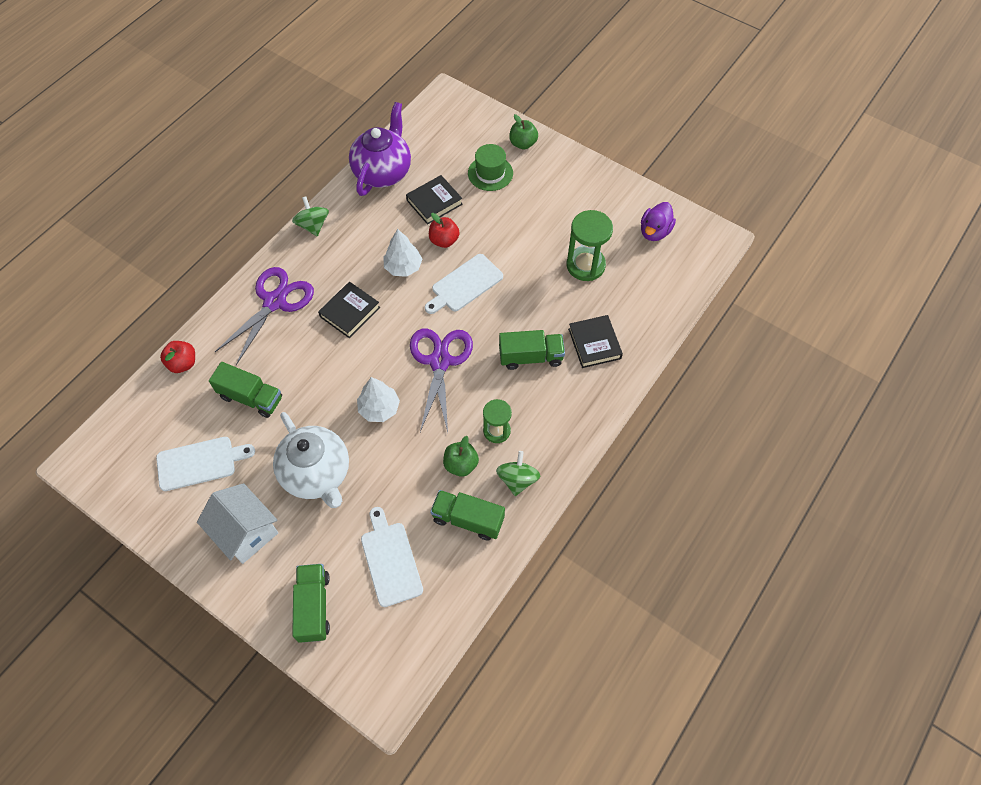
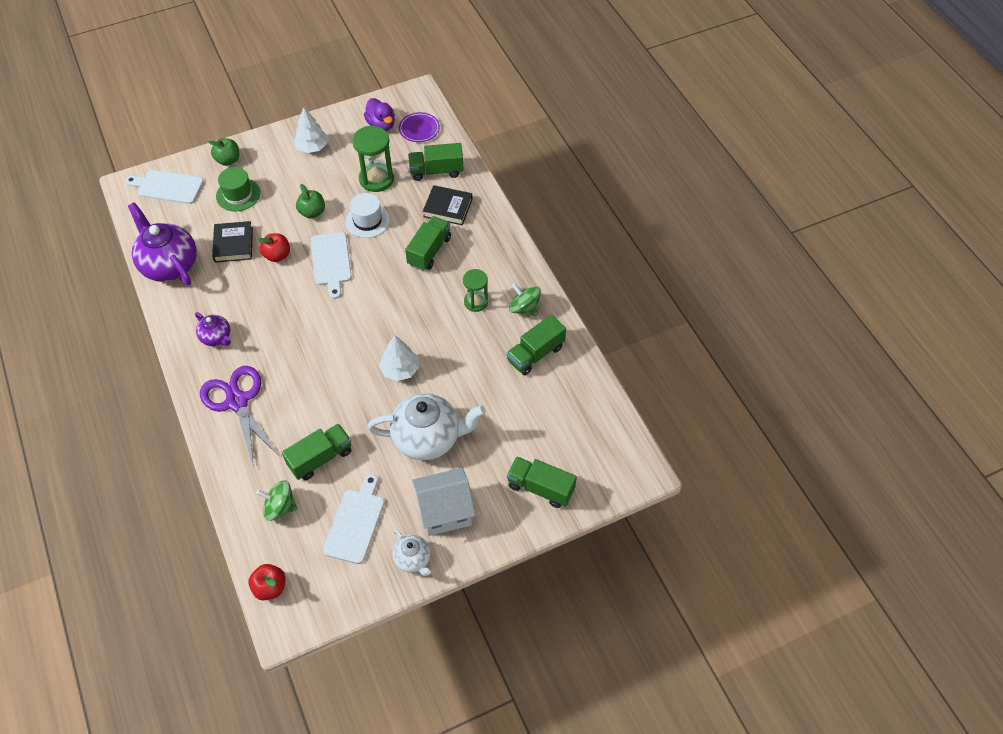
camera: 60 degrees left, 5 degrees down
(183, 363) = (244, 499): red apple -> red apple (270, 587)
(184, 532) = (413, 559): none -> white teapot
(313, 225) = (180, 340): green spinning top -> green spinning top (280, 507)
(330, 249) = (216, 337): none -> purple teapot
(350, 312) = (293, 351): black book -> none
(390, 560) = (535, 419): white cutting board -> white cutting board (167, 187)
(403, 267) = (279, 294): white tree -> white tree (312, 147)
(440, 361) = (388, 310): purple scissors -> none
(461, 464) = (487, 338): green apple -> green apple (312, 212)
(531, 286) = (367, 220): none -> white hat
(633, 309) = (436, 171): none -> green truck
(674, 265) = (419, 129): none -> purple plate

